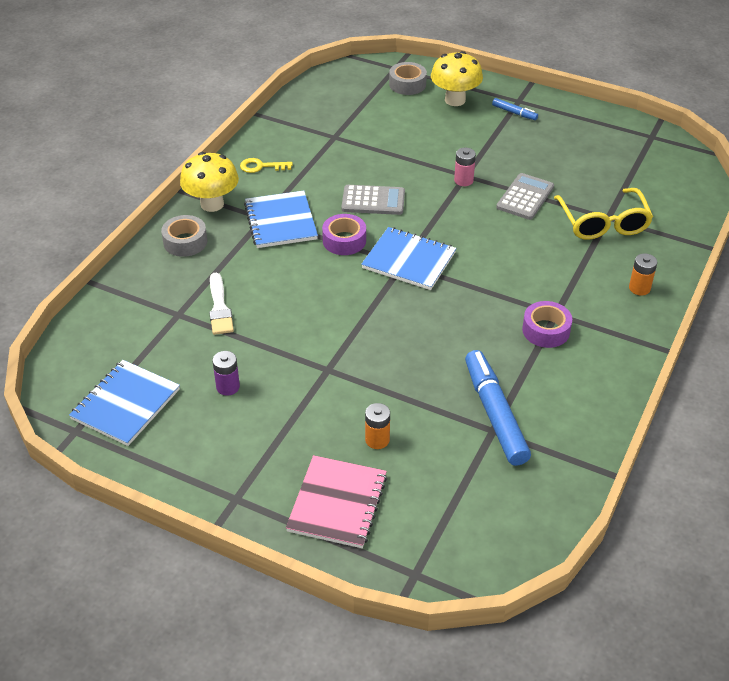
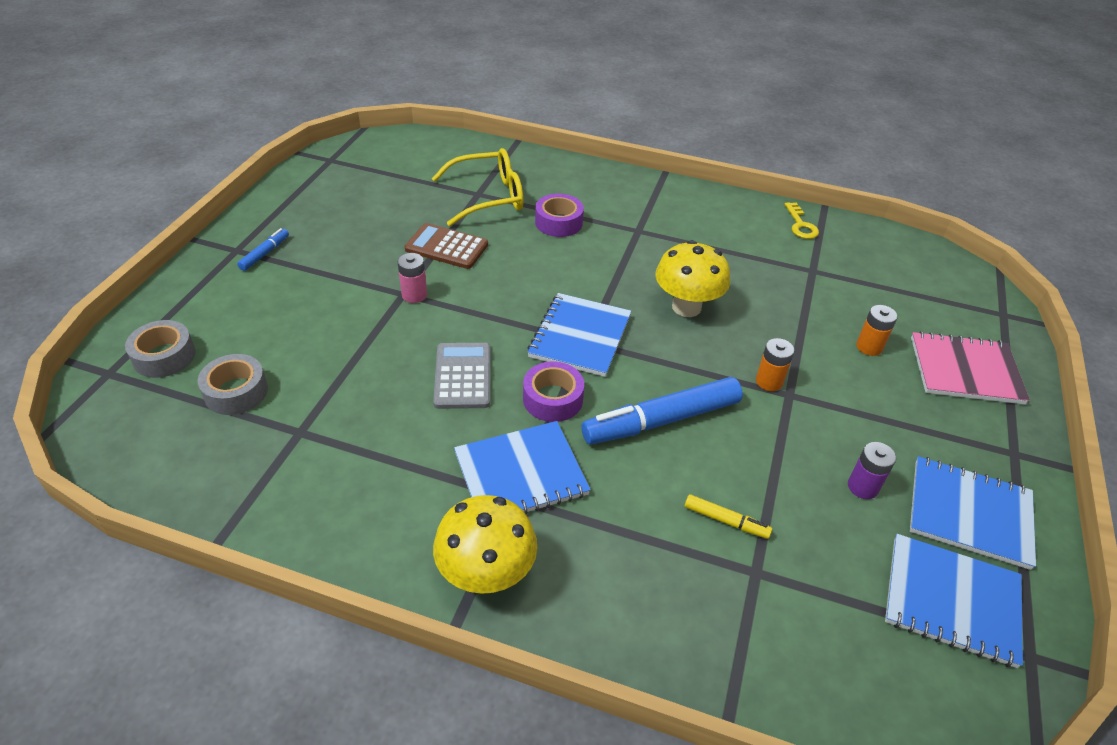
camera: 100 degrees left, 0 degrees up
(185, 242) = (590, 596): grey tape -> grey tape (236, 392)
(188, 442) = (969, 513): none -> blue notebook
(219, 308) = (725, 521): white brush -> yellow marker
(261, 166) = (378, 519): yellow key -> yellow key (800, 225)
(455, 100) = (221, 306): yellow mushroom -> yellow mushroom (686, 307)
(495, 414) = (792, 269): blue marker -> blue marker (662, 420)
(525, 197) = (446, 247): grey calculator -> brown calculator
(546, 330) = (665, 237): purple tape -> purple tape (558, 222)
(639, 288) = (586, 181): orange battery -> orange battery (769, 381)

